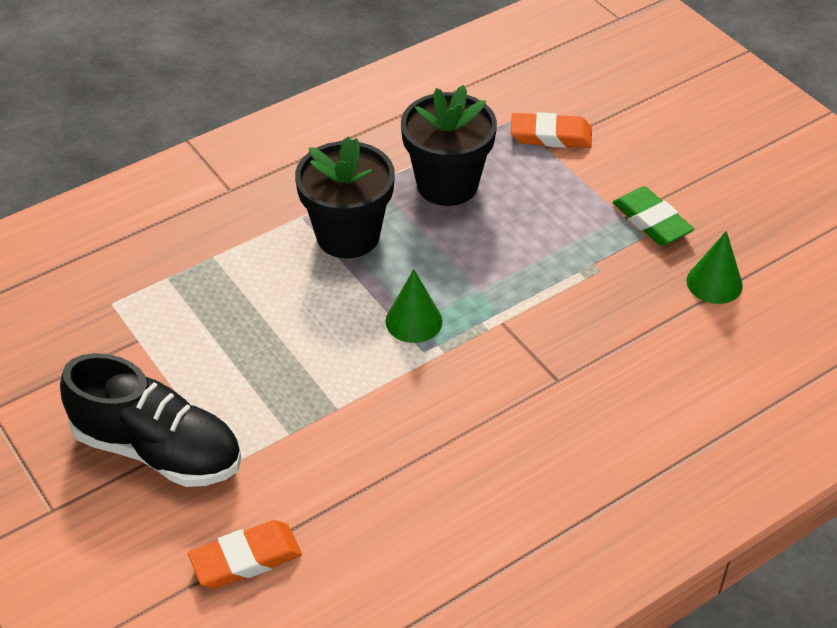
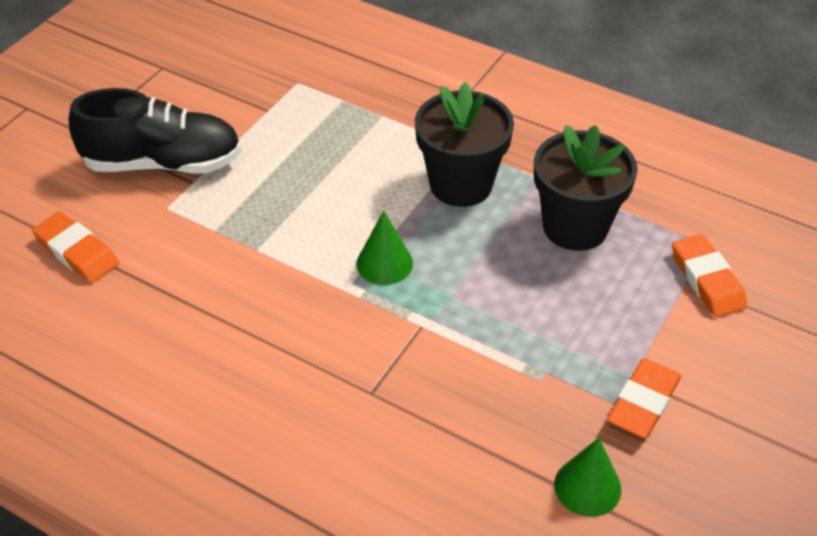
camera: 65 degrees right, 0 degrees up
(158, 450) = (163, 163): black shoe -> black shoe turned 90 degrees counterclockwise
(651, 221) = (643, 402): green eraser -> orange eraser

